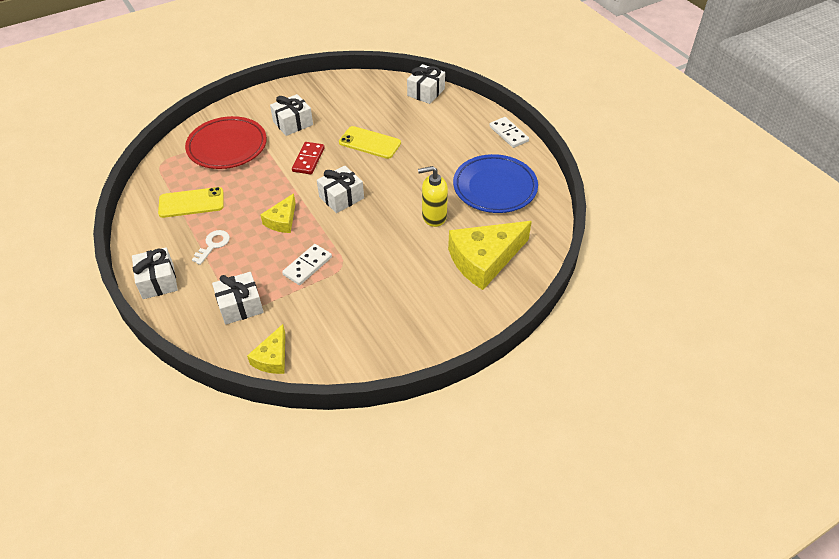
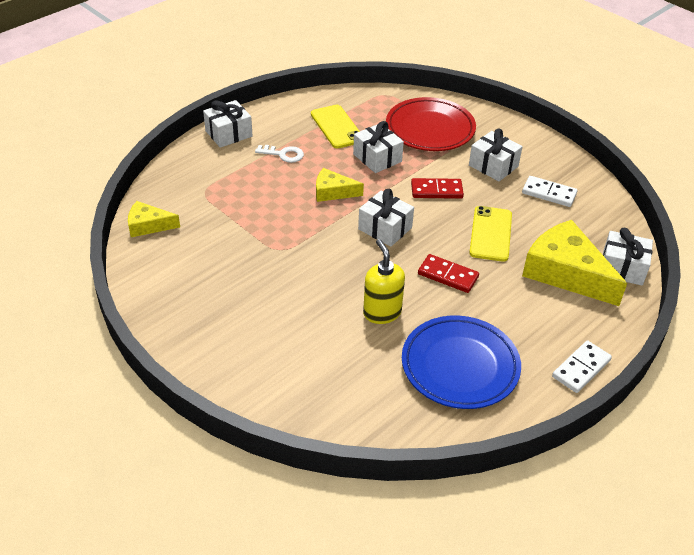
camera: 75 degrees right, 5 degrees down
(240, 306) = (209, 190): white gift -> white gift (377, 158)
(307, 266) = (272, 224): white domino -> white domino (549, 193)
(406, 174) = (448, 275): none -> red domino
(484, 260) = (322, 372): yellow cheese -> yellow cheese (565, 272)

